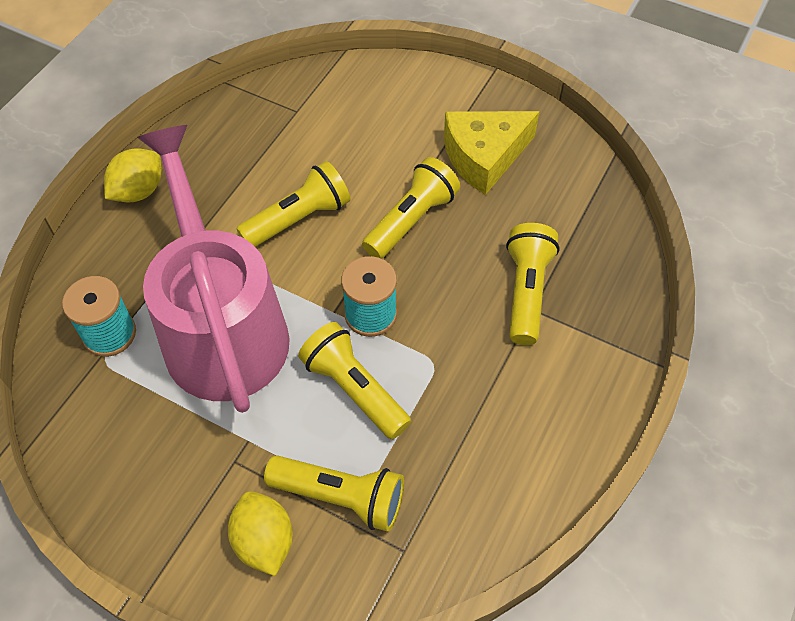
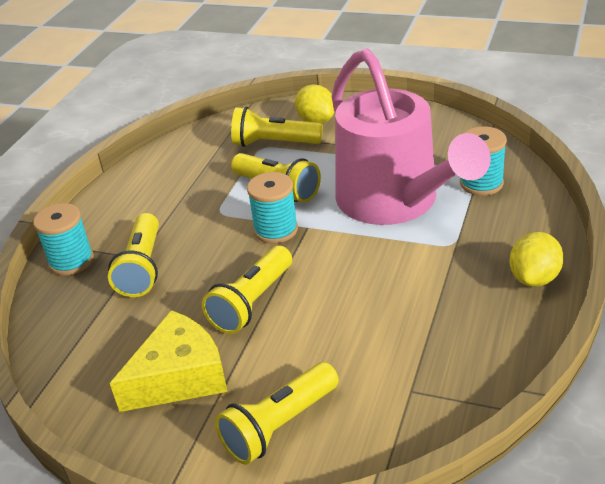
camera: 175 degrees right, 20 degrees down
(299, 219) = (362, 284): yellow flashlight -> yellow flashlight (279, 425)
(612, 321) = (71, 261): none -> turquoise spool

